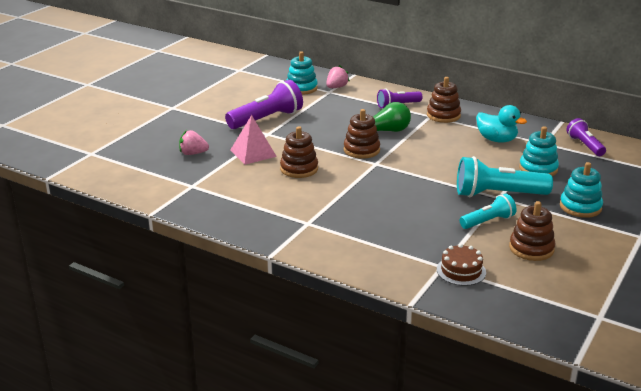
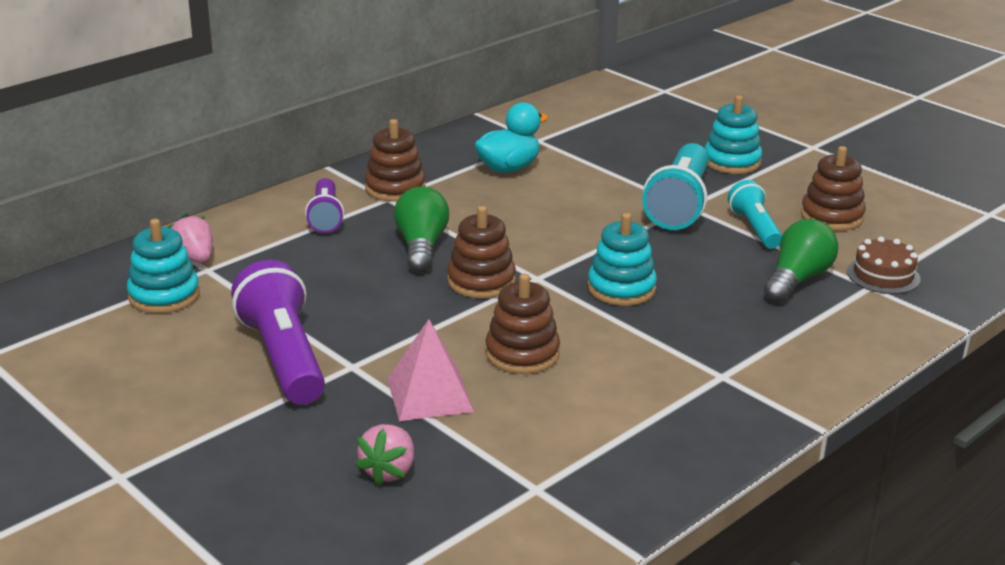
camera: 75 degrees left, 0 degrees up
(431, 240) = (797, 279): none -> green light bulb
(538, 169) = (615, 162): turquoise stacking toy -> turquoise stacking toy (621, 288)
(585, 145) = (561, 117): purple flashlight -> none

